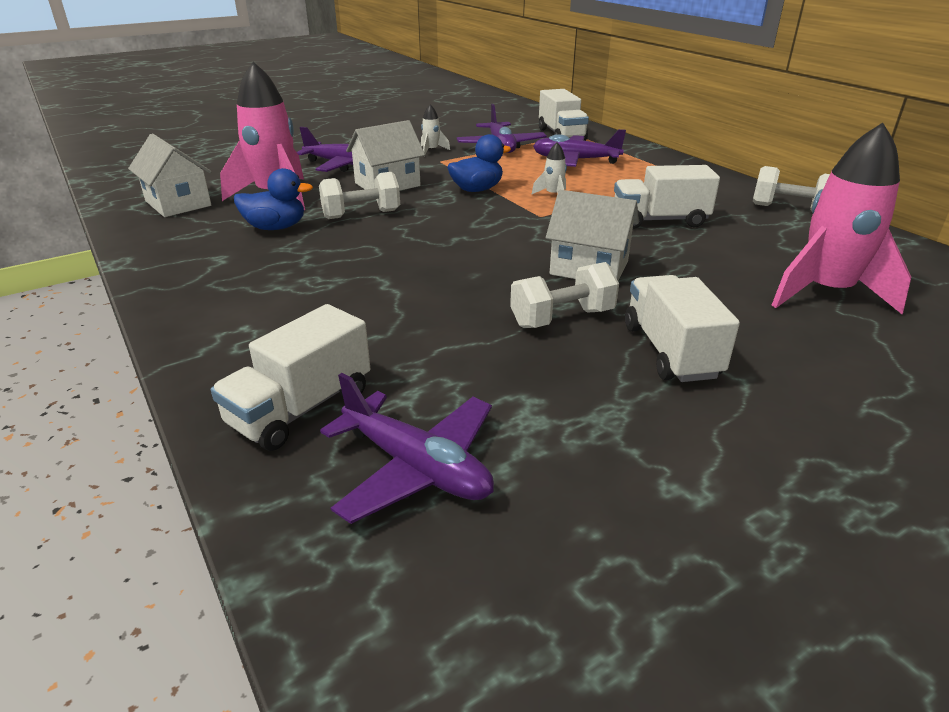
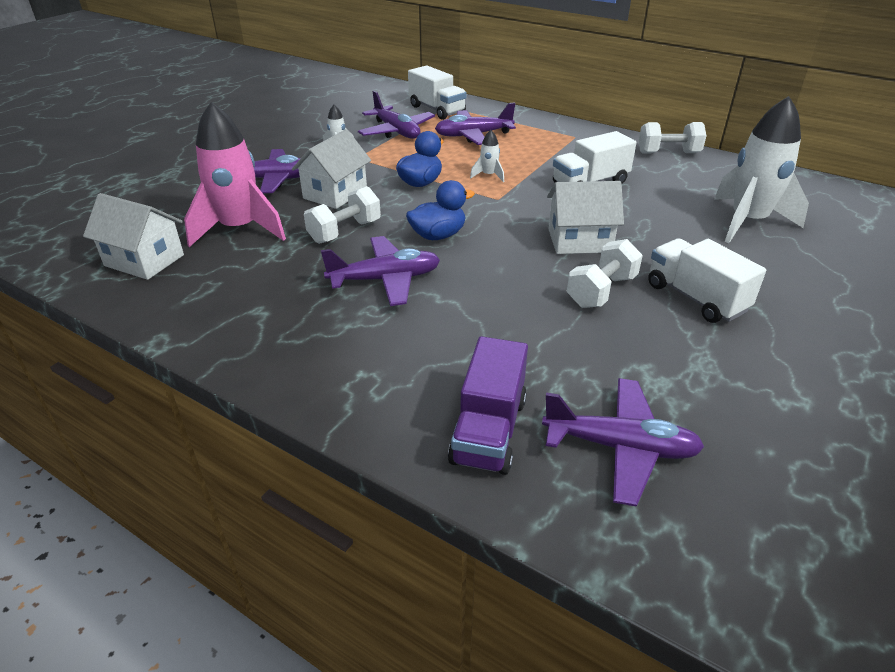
camera: 25 degrees left, 5 degrees up
(276, 227) = (278, 264): blue duck -> blue duck (438, 235)
(301, 408) = (488, 430): white truck -> purple truck
(353, 259) = (385, 280): none -> purple plane
(825, 293) = (747, 222): pink rocket -> white rocket

